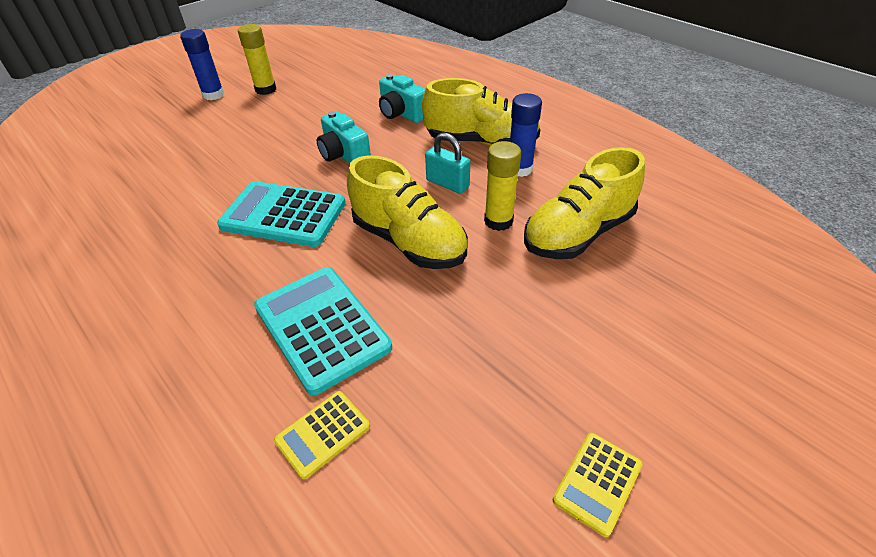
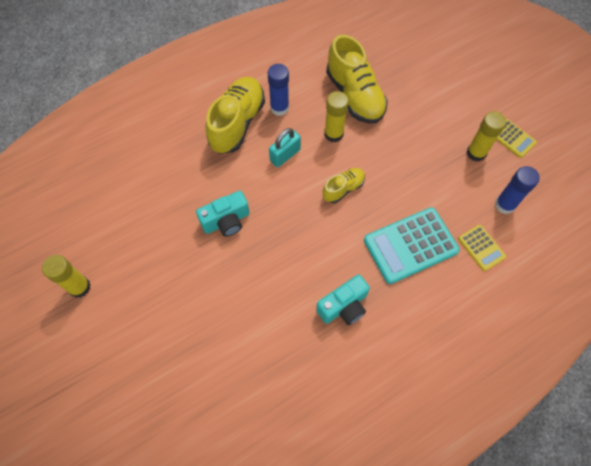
camera: 80 degrees left, 20 degrees up
(213, 95) = (70, 340): blue glue stick -> blue glue stick (504, 205)
(283, 215) = (295, 268): turquoise calculator -> none
(401, 114) = (174, 171): turquoise camera -> turquoise camera (343, 306)
(409, 242) = (343, 189): yellow shoe -> yellow shoe, size x0.53
(533, 411) = (476, 153): none -> yellow glue stick

